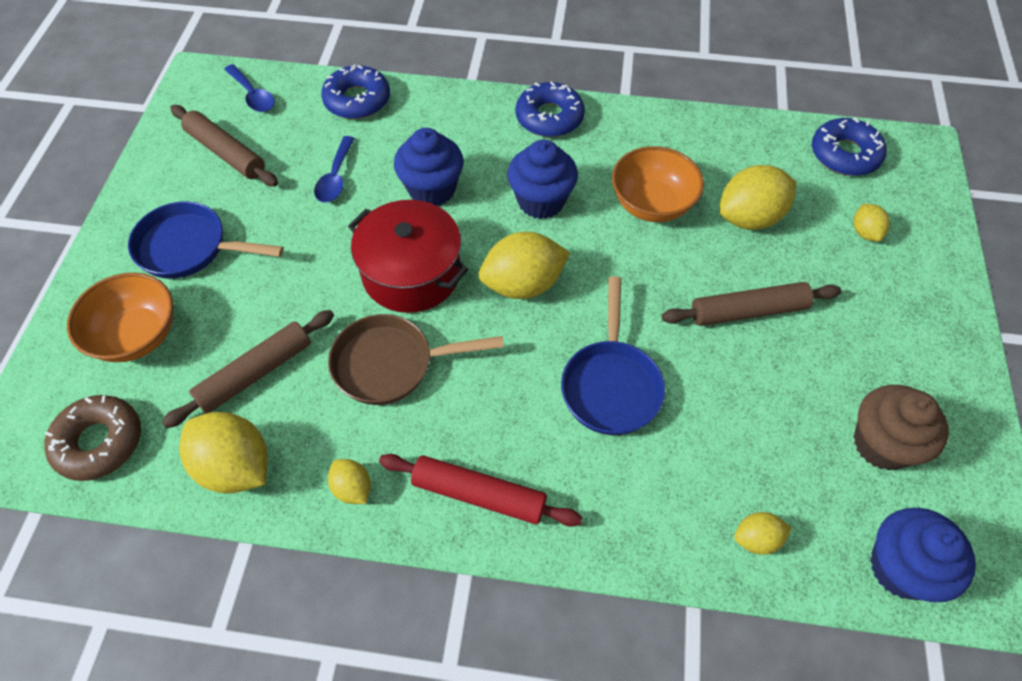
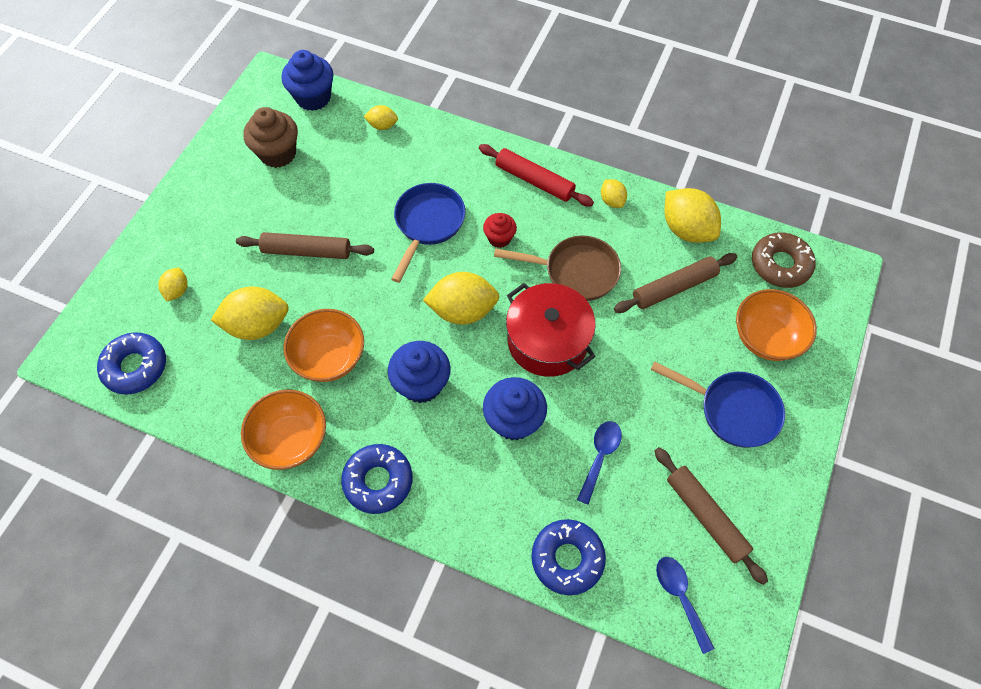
camera: 165 degrees left, 5 degrees up
(505, 387) = (499, 238): none -> red cupcake
(649, 130) = (291, 439): none -> orange bowl

